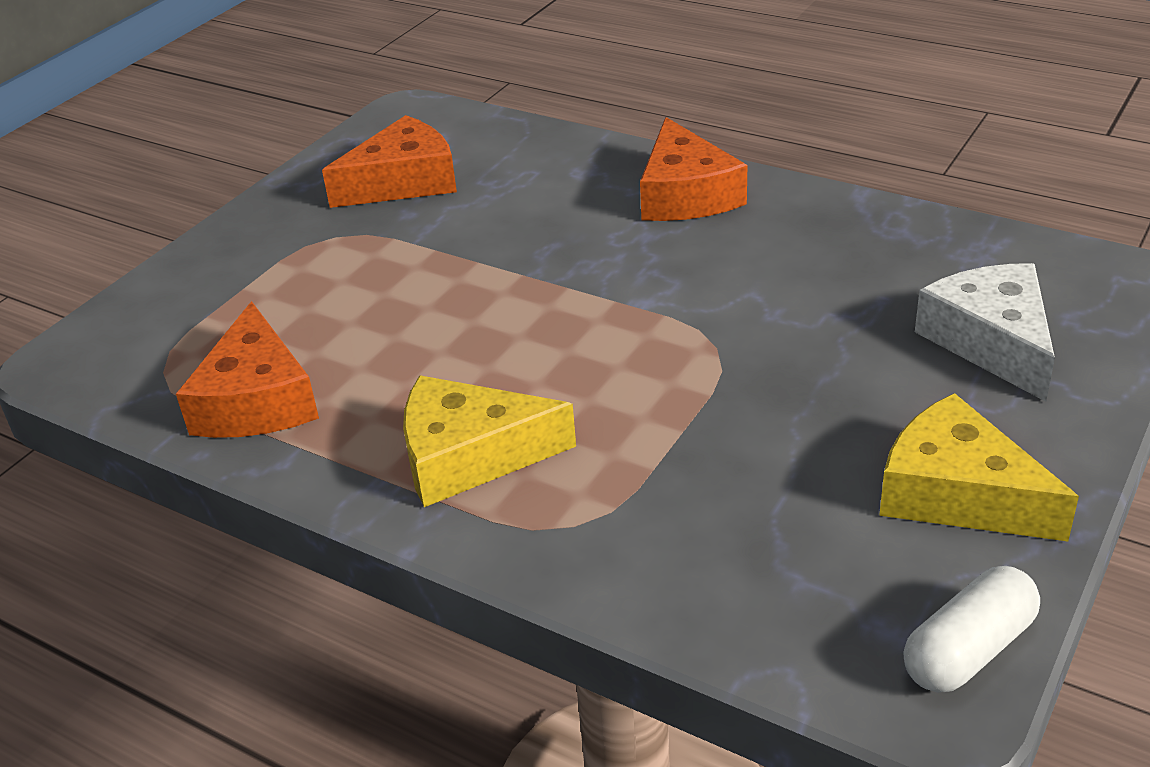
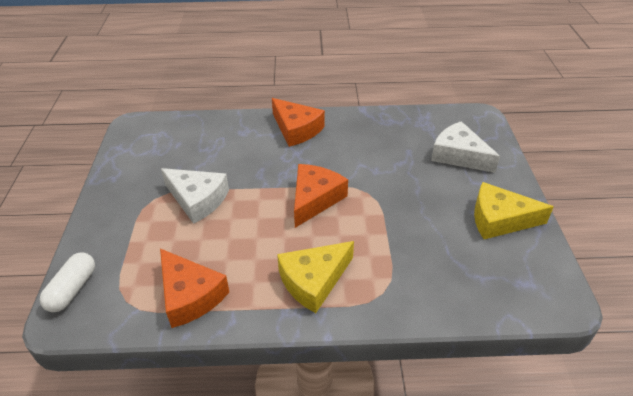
camera: 35 degrees left, 5 degrees up
(400, 259) = (197, 200): none -> white cheese
(403, 182) = (164, 161): orange cheese -> orange cheese (314, 199)
(968, 650) = (554, 278): white capsule -> white capsule (72, 289)

